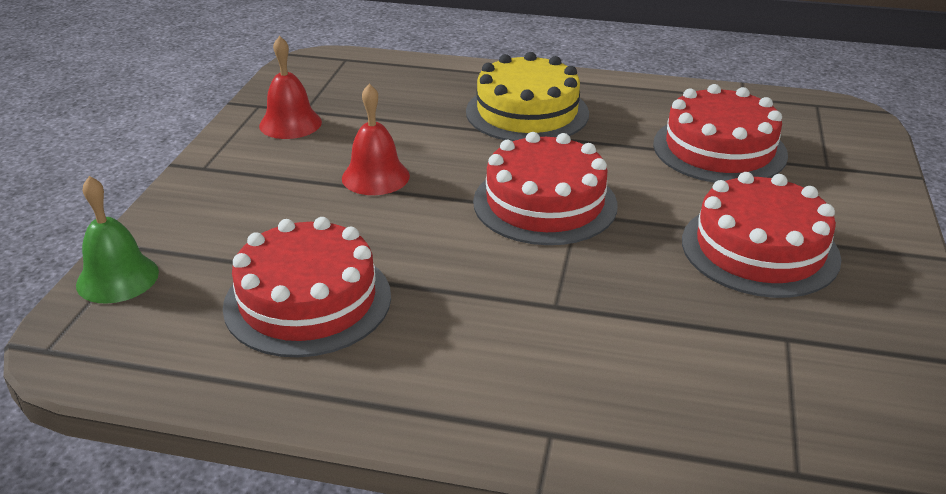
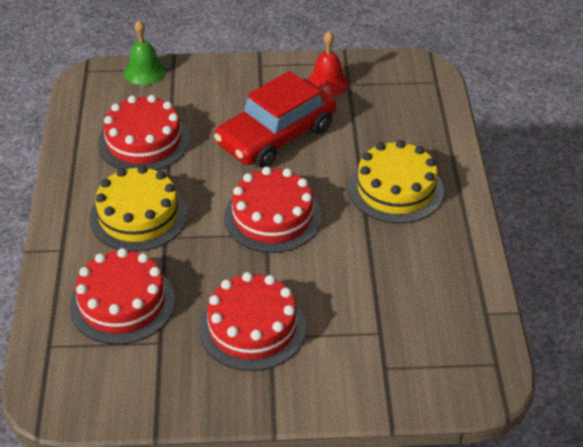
camera: 75 degrees right, 10 degrees up
(375, 177) = (276, 136): red bell -> red car
(494, 328) = (138, 216): none -> yellow cake
(719, 149) = (385, 301): red cake -> red cake (122, 303)

